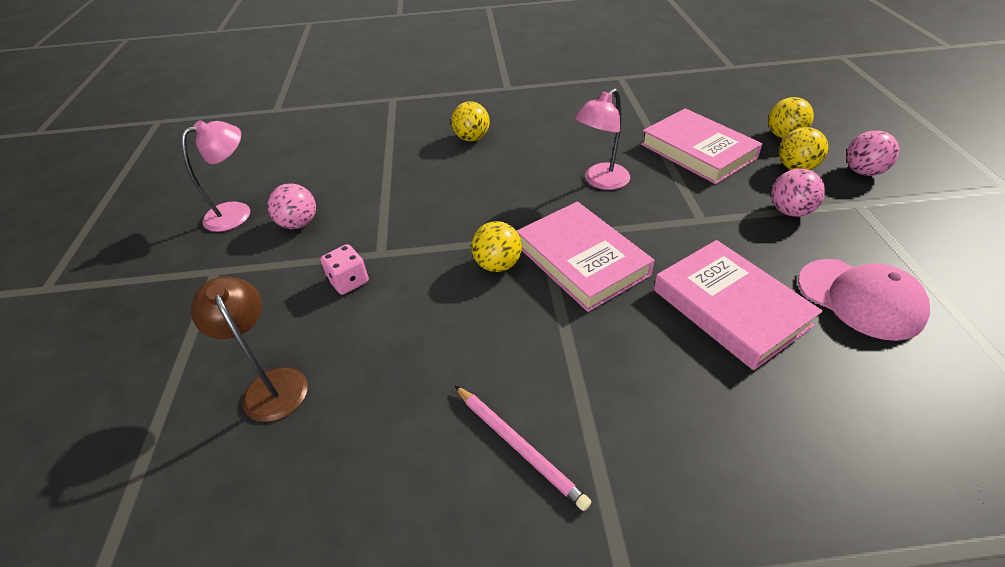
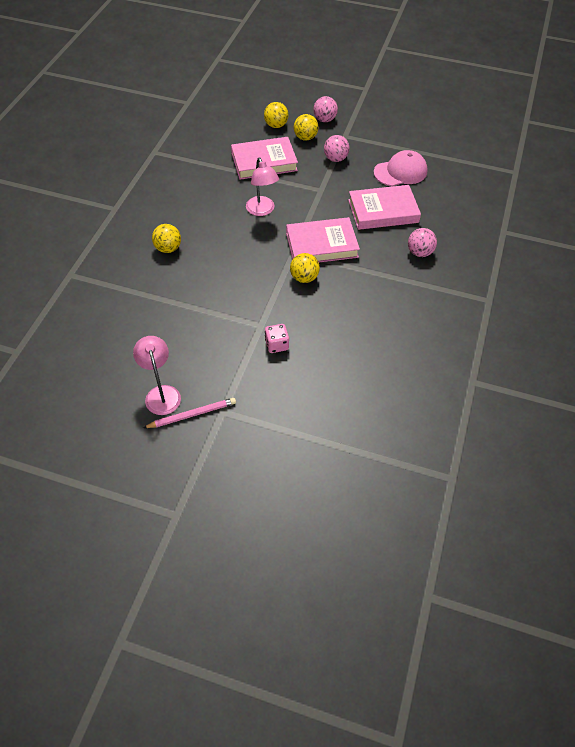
camera: 70 degrees left, 10 degrees up
(271, 384) = (337, 392): brown lamp -> none
(299, 224) = (201, 360): pink ball -> pink ball (419, 252)
(519, 446) = (419, 308): pink pencil -> pink pencil (192, 414)

